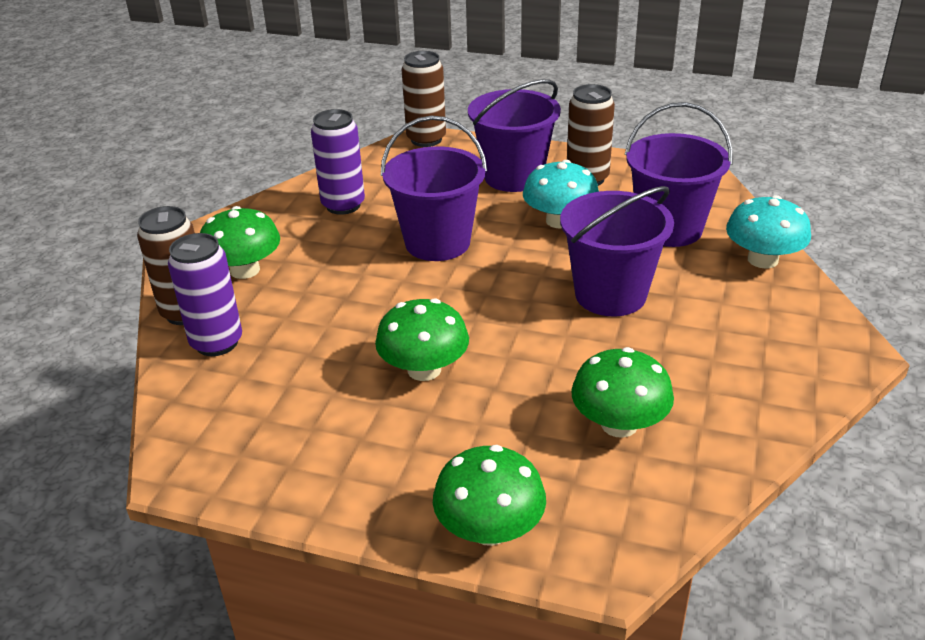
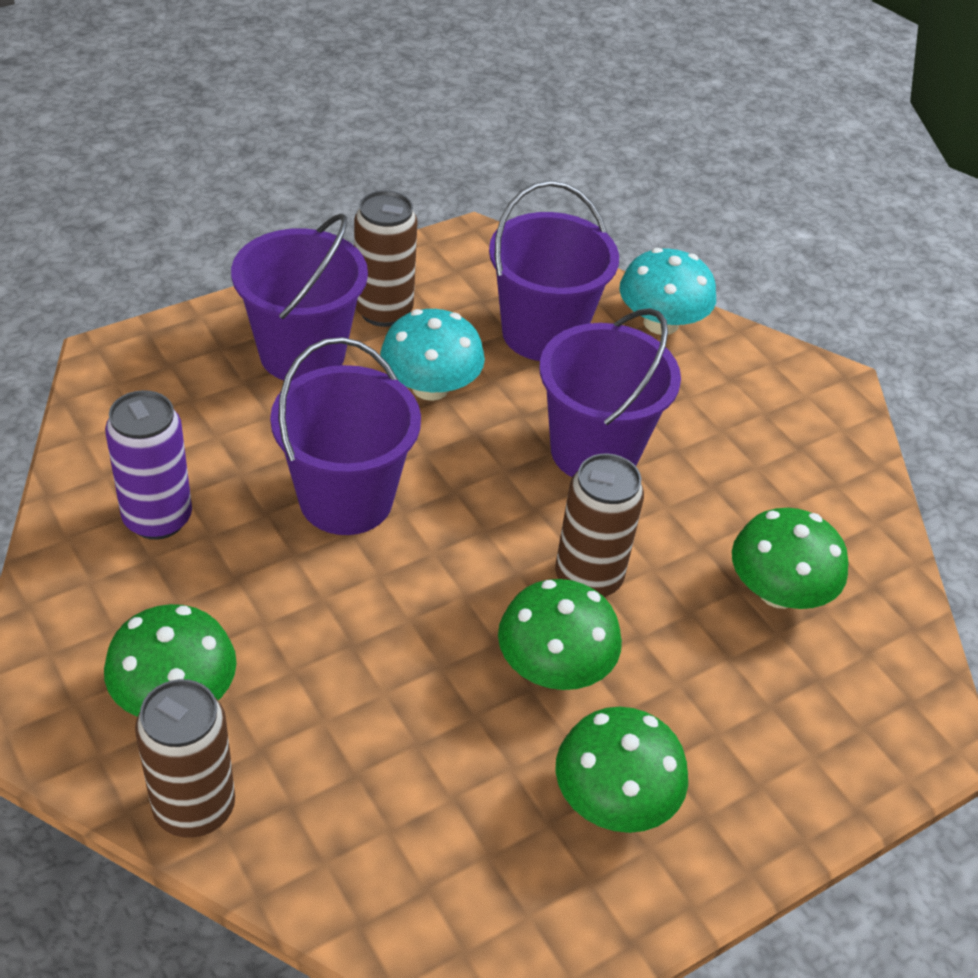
camera: 55 degrees left, 10 degrees up
(217, 342) = (296, 814): purple can -> none
(426, 139) = (118, 354): brown can -> brown can (588, 578)
(489, 529) = (826, 781): green mushroom -> green mushroom (614, 799)

